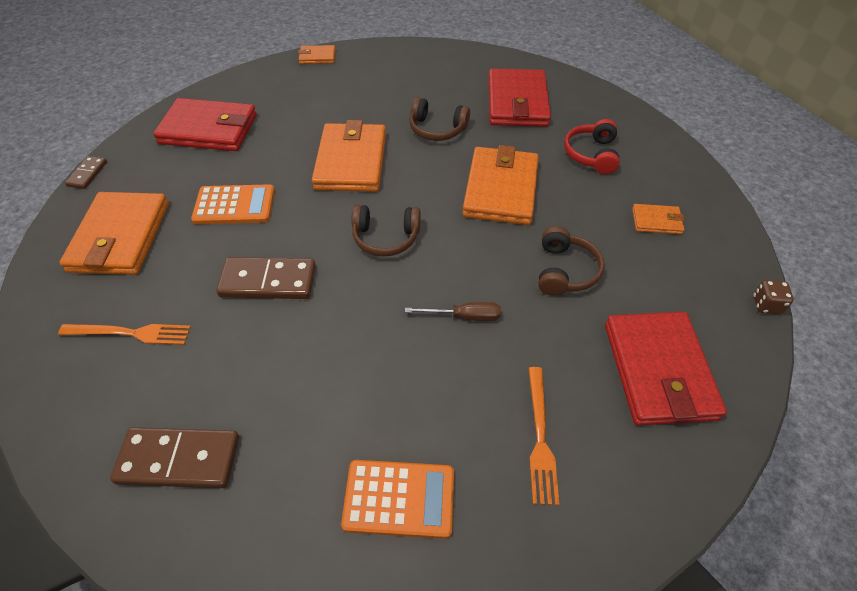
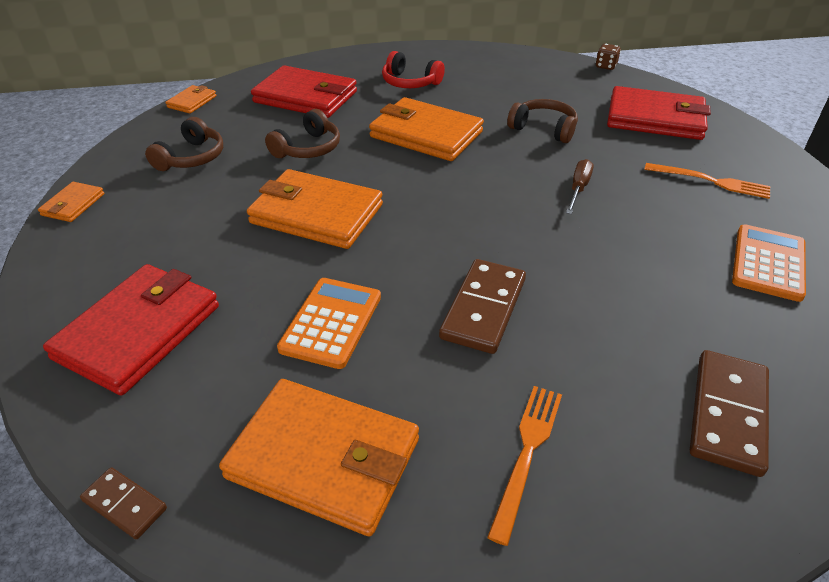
camera: 70 degrees left, 10 degrees down
(386, 237) = (455, 213): brown headphones -> brown headphones (191, 157)
(656, 221) = (507, 79): orange wallet -> orange wallet (192, 102)

